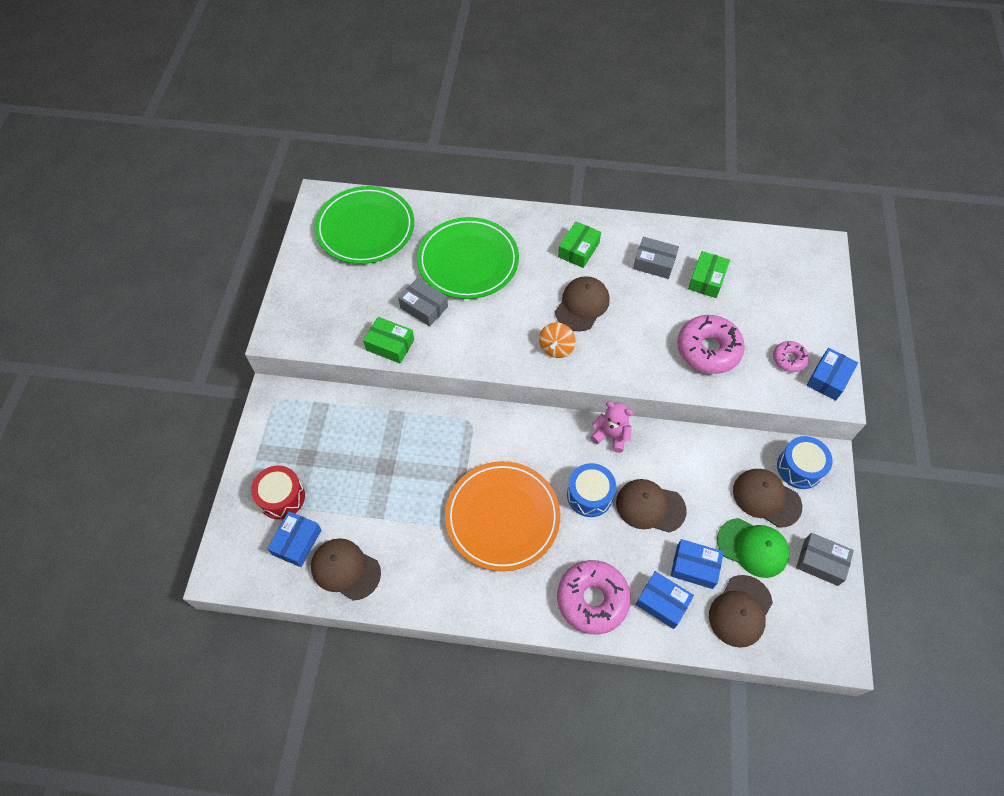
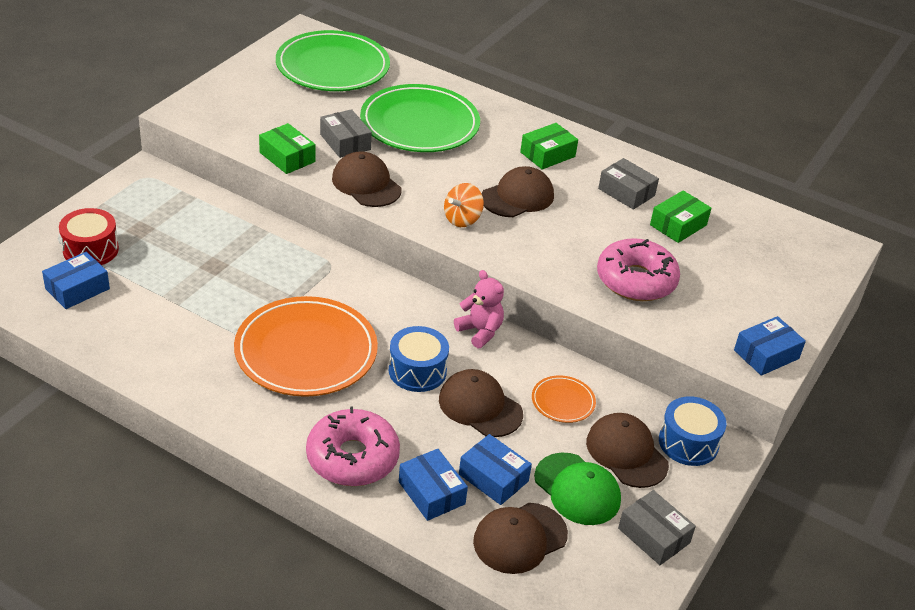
camera: 20 degrees right, 20 degrees down
(345, 569) = (108, 328): brown cap -> brown cap (366, 184)
(701, 473) = (563, 401): none -> orange plate
(789, 359) = (728, 321): pink donut -> none

